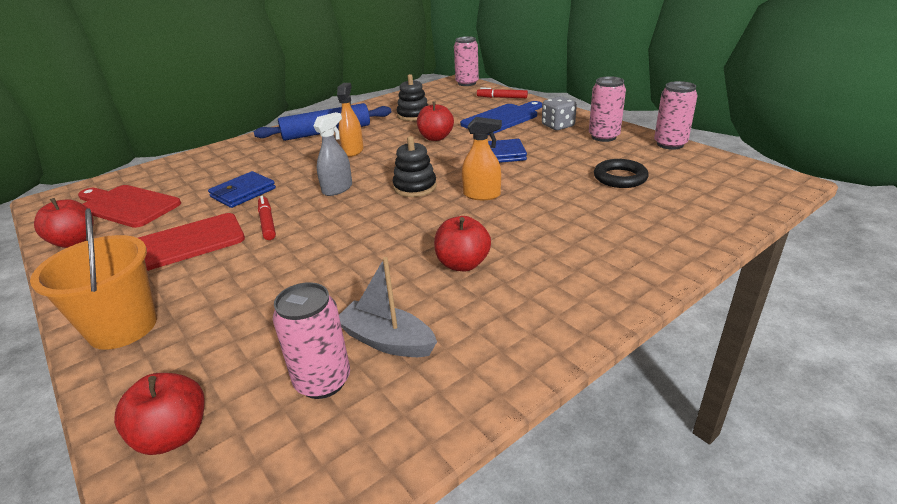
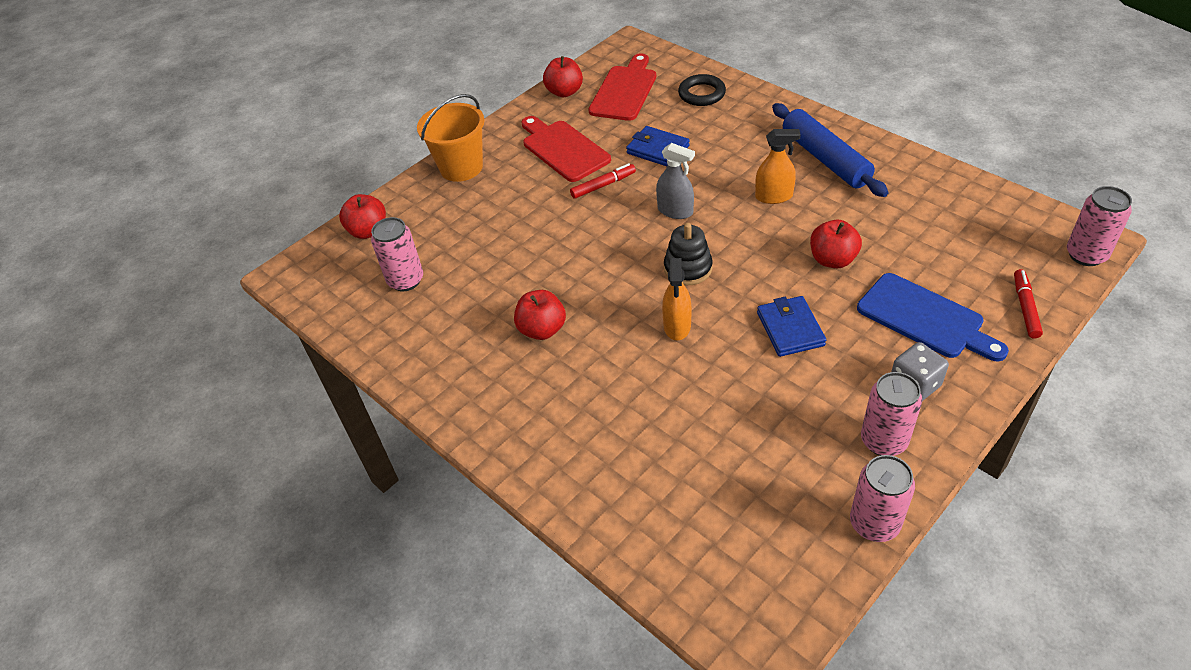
camera: 85 degrees right, 15 degrees up
(387, 340) = (443, 302): grey boat -> none
(413, 115) = (909, 222): black stacking toy -> none
(620, 178) = (743, 454): black ring -> black ring (701, 94)

